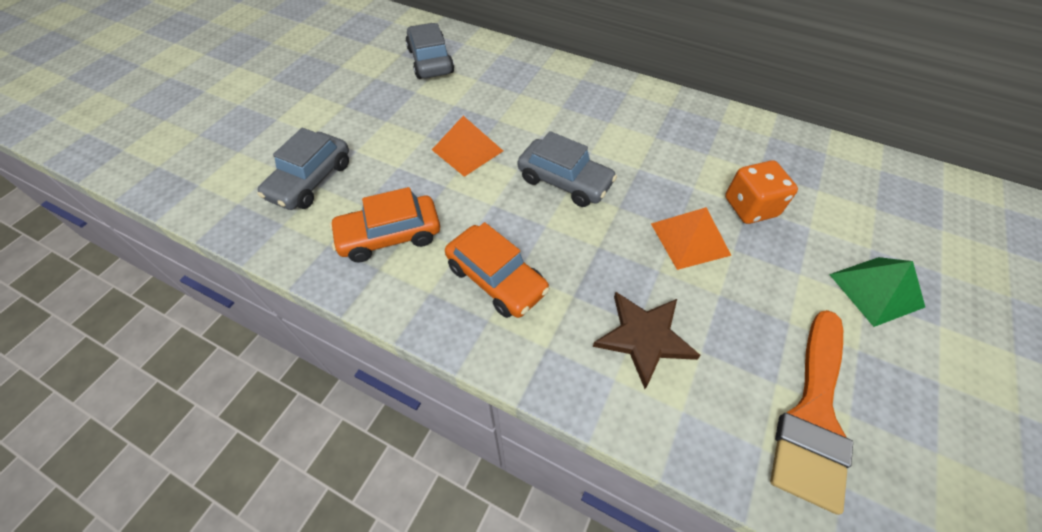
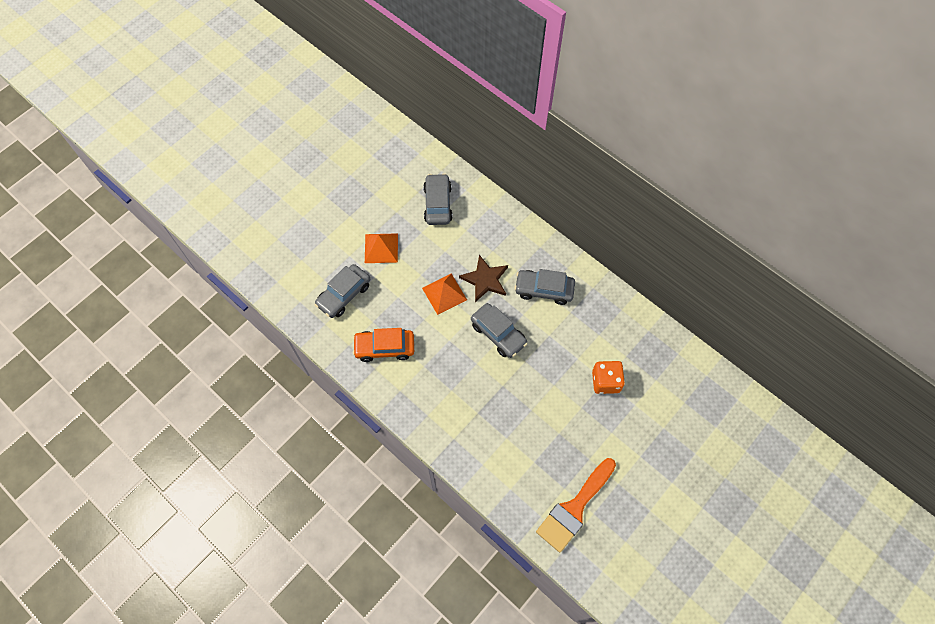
camera: 15 degrees right, 10 degrees up
(496, 279) = (438, 391): orange car -> none
(607, 120) = (544, 290): none -> grey car
(644, 337) = (506, 446): brown star -> brown star (485, 280)
(690, 239) = (558, 394): orange pyramid -> orange pyramid (381, 248)
(876, 290) = (649, 453): green pyramid -> none

